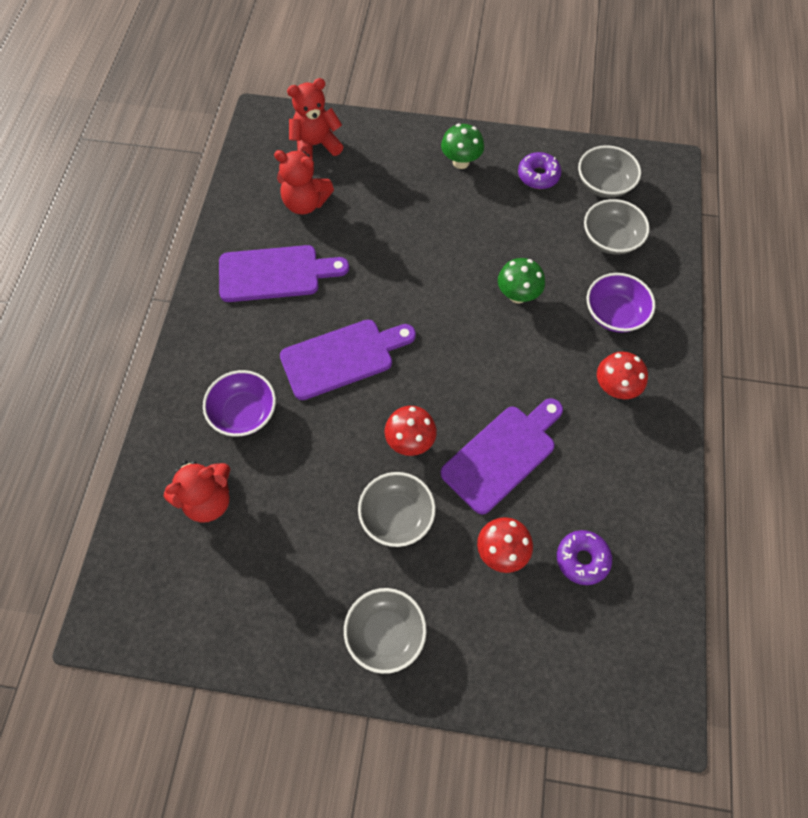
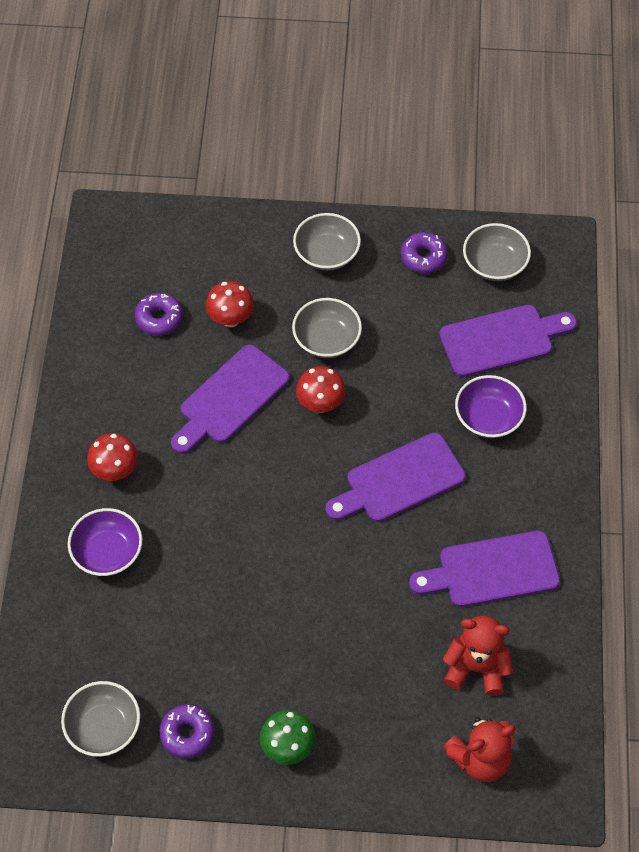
camera: 175 degrees right, 5 degrees down
(208, 500) = (501, 339): red teddy bear -> purple cutting board
(271, 618) = (424, 257): none -> purple donut
(517, 295) = (215, 566): green mushroom -> none
(610, 239) = (102, 648): grey bowl -> grey bowl (494, 264)

